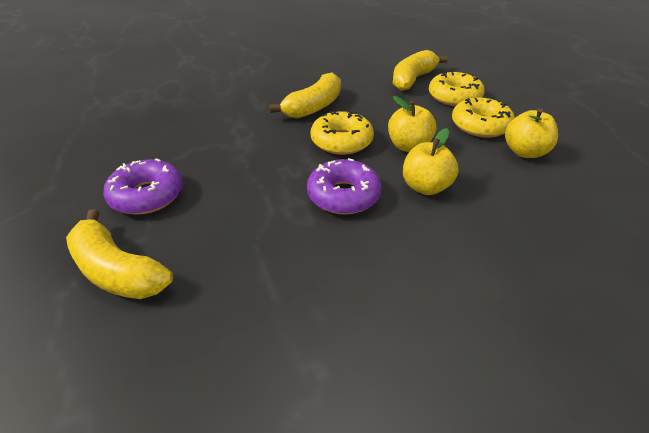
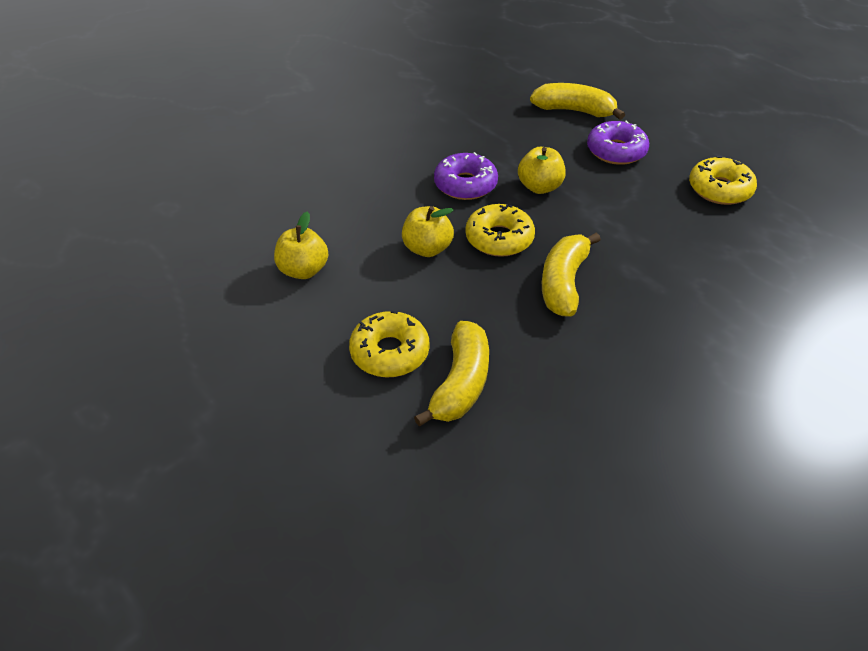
camera: 160 degrees right, 5 degrees up
(425, 187) = (399, 207): yellow apple -> yellow apple (539, 187)
(480, 126) = (351, 300): yellow donut -> yellow donut (719, 189)

